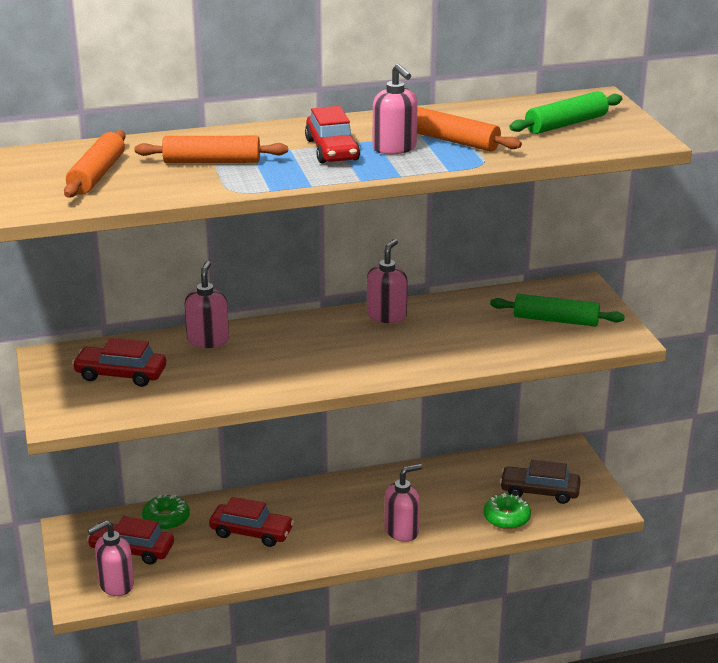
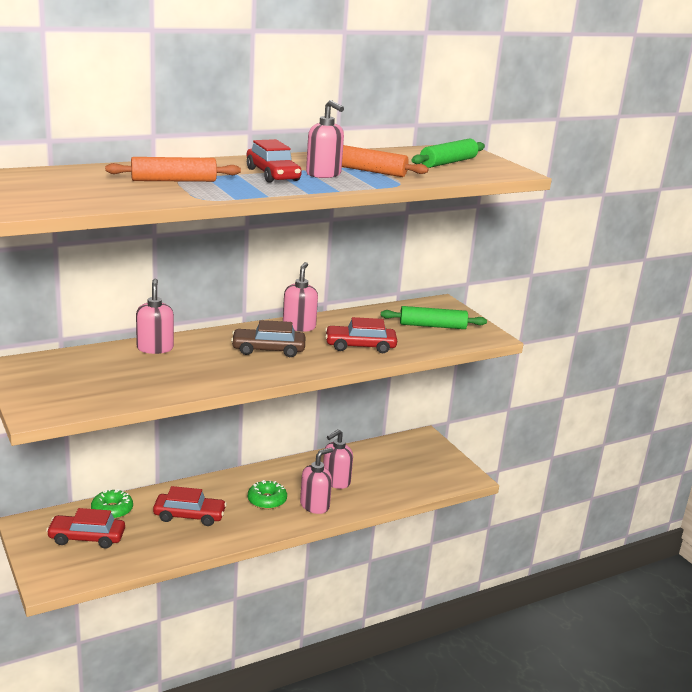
camera: 15 degrees left, 5 degrees down
(97, 175) = (74, 188): orange rolling pin -> none
(116, 584) = (78, 568): pink soap dispenser -> pink soap dispenser (335, 481)
(121, 374) = (84, 376): red car -> red car (360, 346)
(506, 518) = (395, 490): green donut -> green donut (267, 500)
(539, 491) = (414, 469): brown car -> brown car (268, 350)

